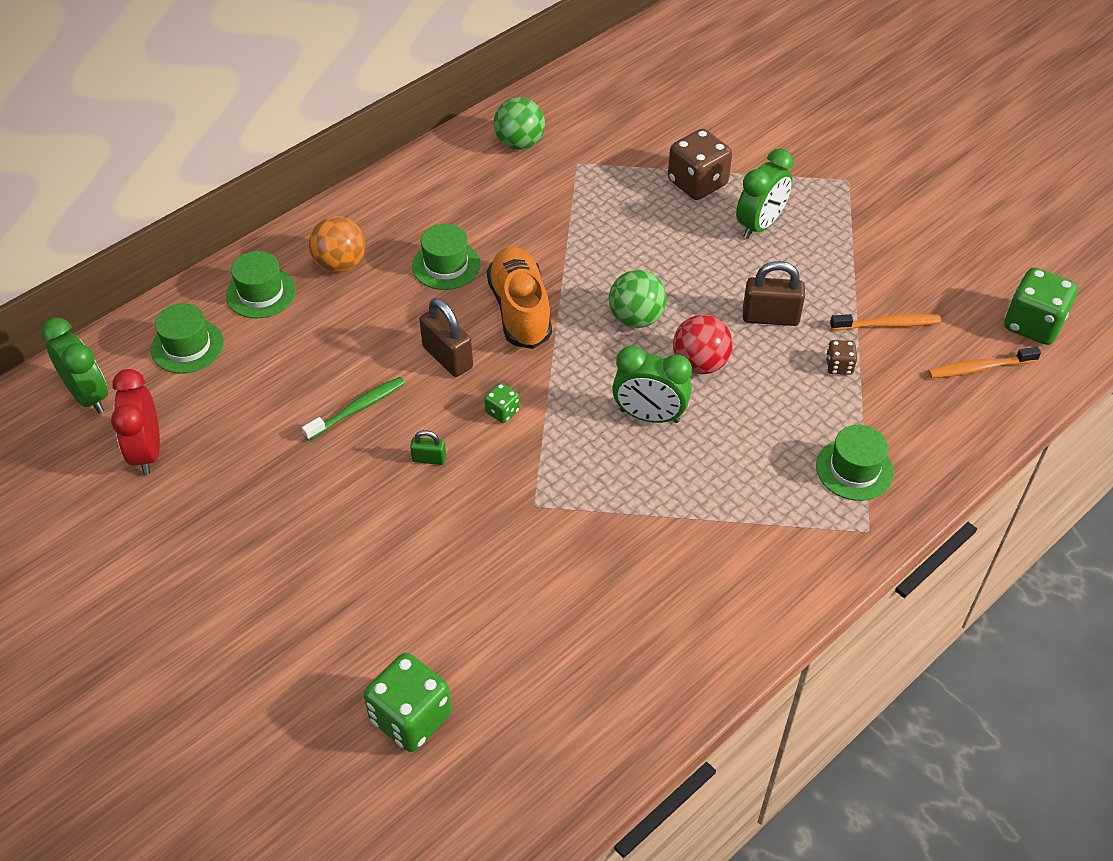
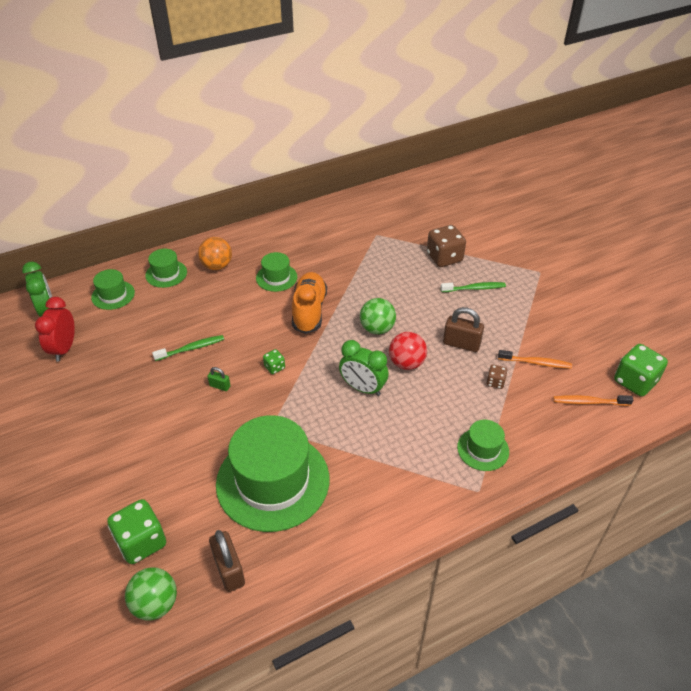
camera: 15 degrees right, 5 degrees down
(447, 357) = (255, 329): brown padlock -> brown padlock (229, 570)
(519, 143) = (346, 218): green ball -> green ball (155, 604)
(569, 584) = (273, 481): none -> green hat
(760, 225) = (474, 288): green clock -> green toothbrush

